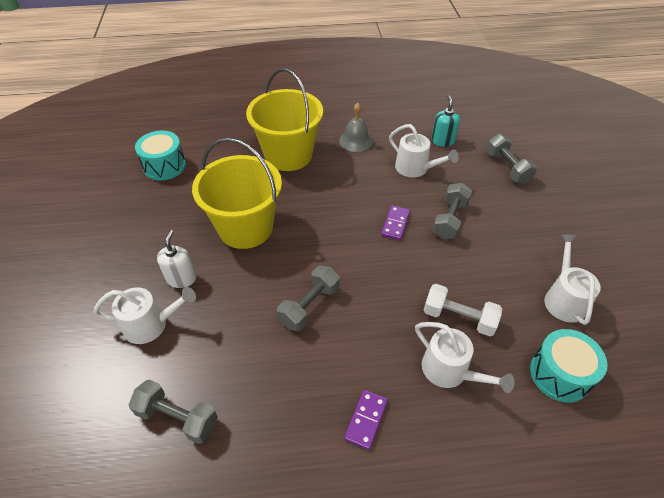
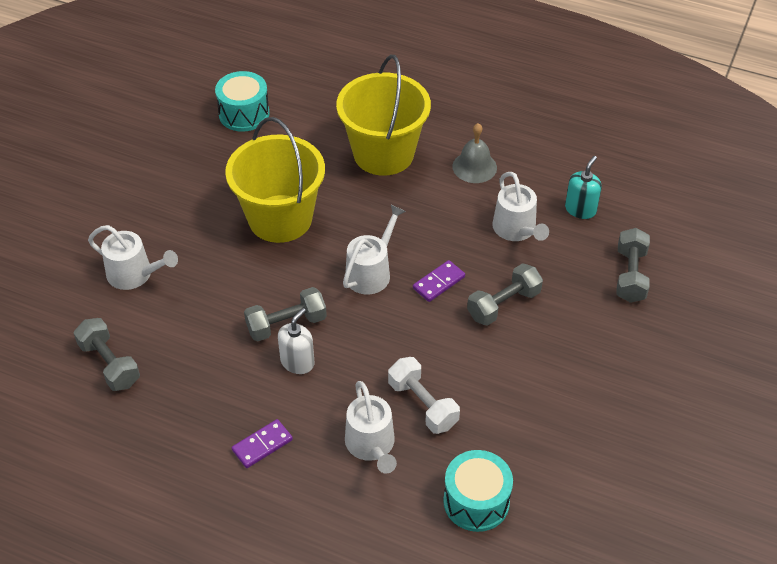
camera: 30 degrees right, 0 degrees up
(181, 278) = (186, 243): white soap dispenser -> white soap dispenser (297, 362)
(564, 299) = (551, 441): white watering can -> white watering can (371, 272)

